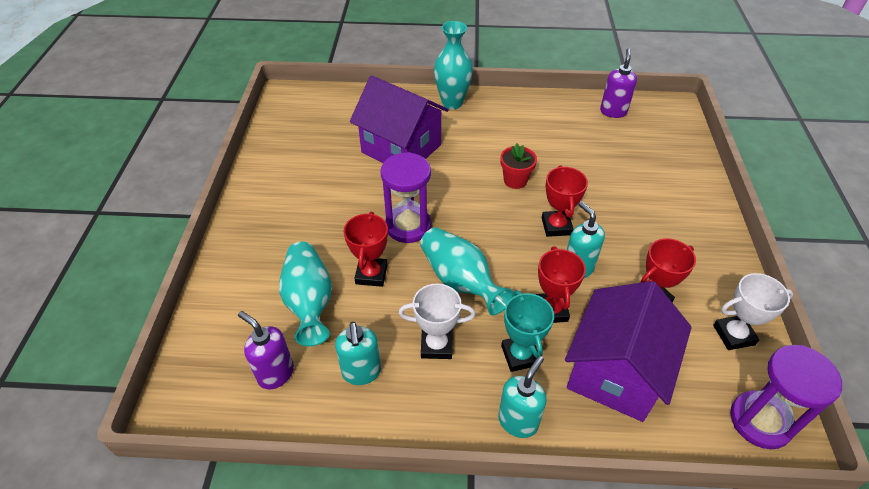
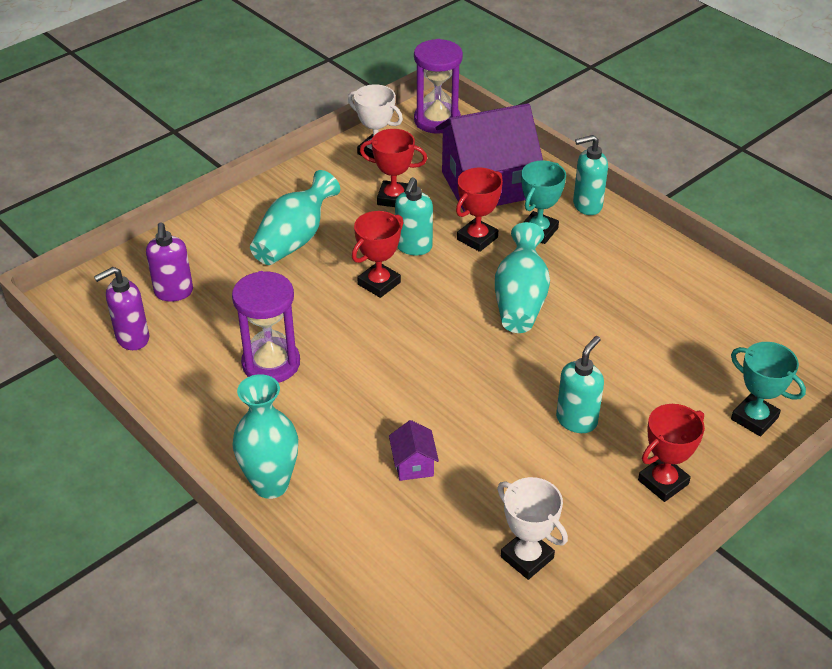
camera: 135 degrees left, 5 degrees down
(226, 304) = (754, 418): none -> turquoise trophy
(275, 373) = (743, 336): purple soap dispenser -> purple soap dispenser (174, 292)
(309, 302) = (671, 370): turquoise vase -> turquoise vase (294, 239)
(361, 372) = (671, 294): turquoise soap dispenser -> turquoise soap dispenser (576, 420)
(371, 274) = (592, 355): red trophy -> red trophy (663, 482)
(401, 148) = (413, 464): purple house -> purple house, size x0.40
(408, 226) = (510, 373): purple hourglass -> purple hourglass (271, 363)
(436, 345) = (594, 274): white trophy -> white trophy (527, 557)
(515, 180) = (349, 344): red flower pot -> none

